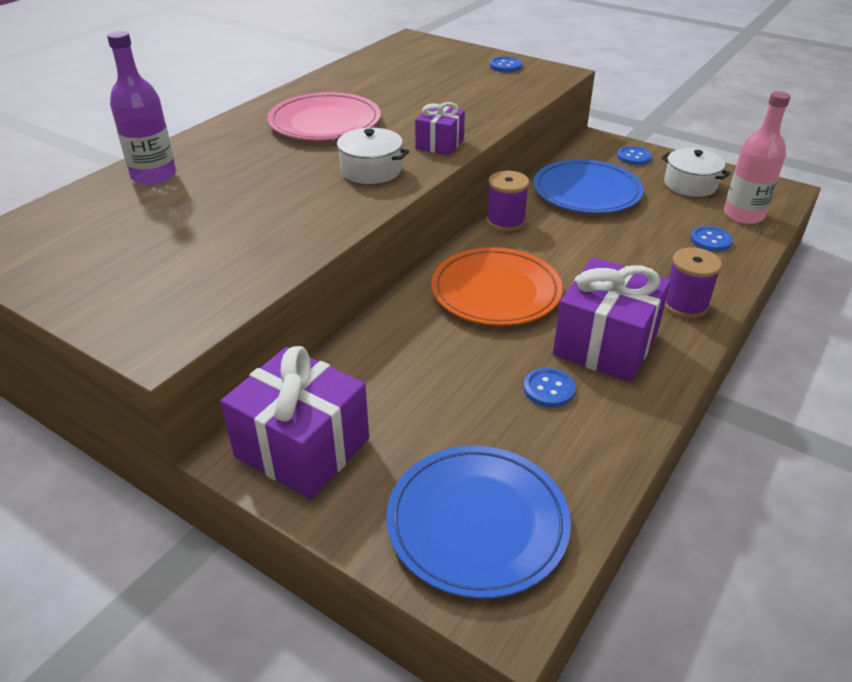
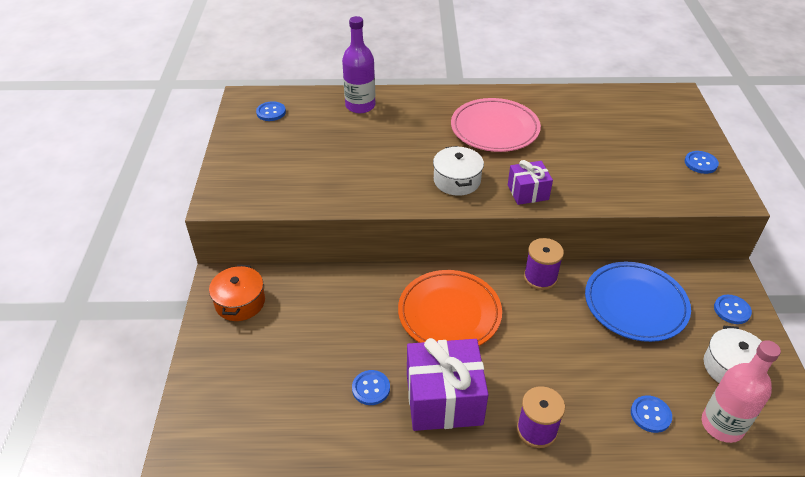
camera: 55 degrees right, 5 degrees up
(48, 238) = (271, 112): none -> blue button
(302, 447) = (240, 302): purple gift -> orange pot
(477, 523) = (234, 406): blue plate -> none

